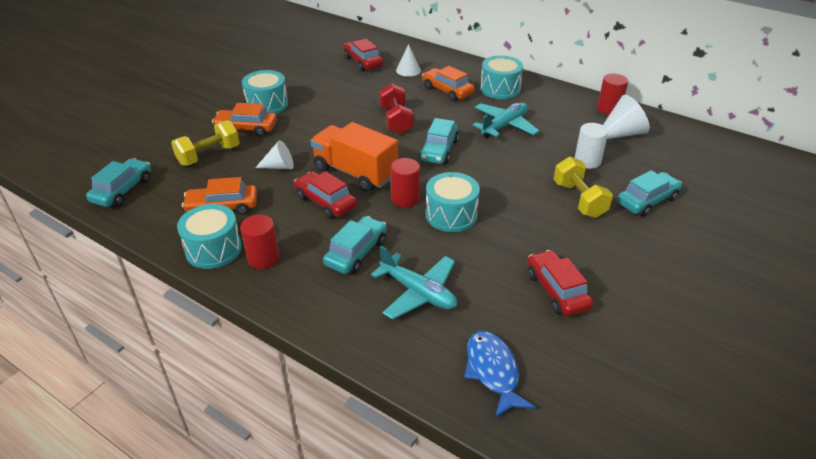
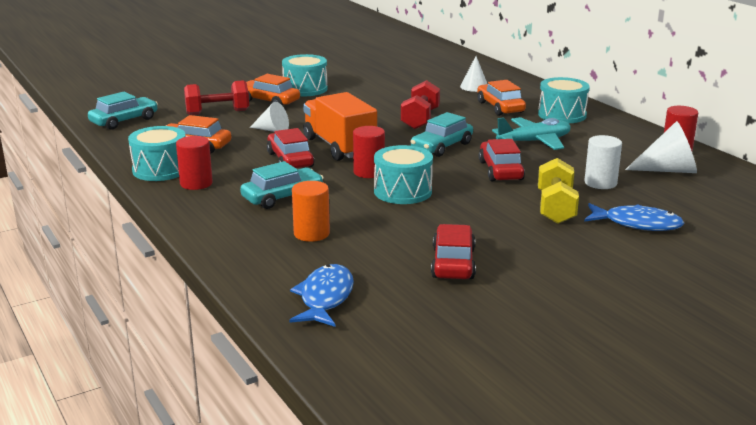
camera: 25 degrees right, 15 degrees down
(209, 155) = (217, 112): yellow dumbbell -> red dumbbell
(363, 62) = (433, 74): red car -> red car (500, 170)
(418, 292) = (311, 234): turquoise plane -> orange cylinder
(647, 201) = (637, 224): turquoise car -> blue fish

